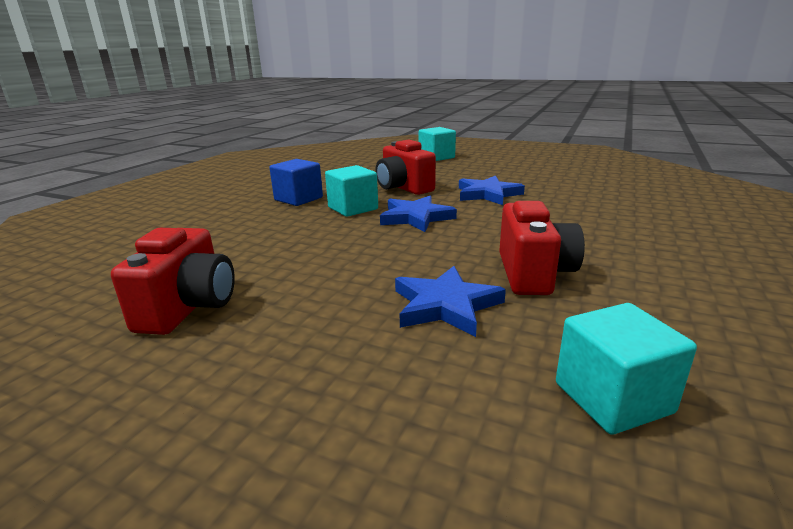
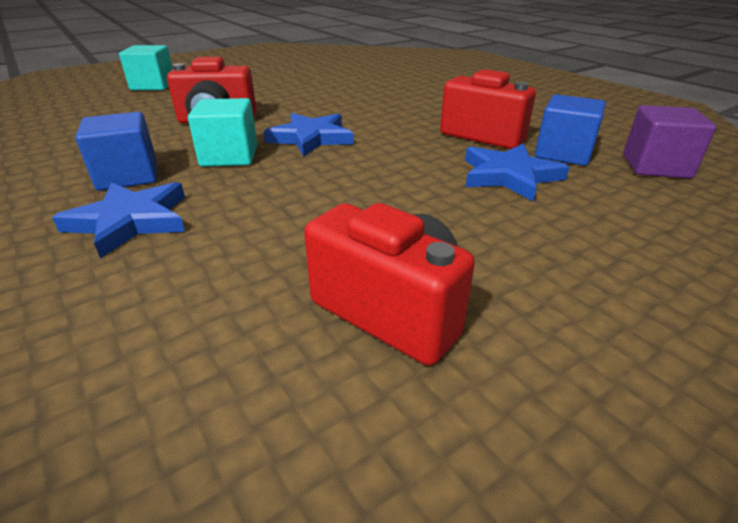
camera: 60 degrees left, 10 degrees up
(487, 194) = (304, 100): blue star -> blue star (130, 221)
(552, 324) = (563, 153): none -> blue cube
(612, 398) = (655, 166): turquoise cube -> purple cube

